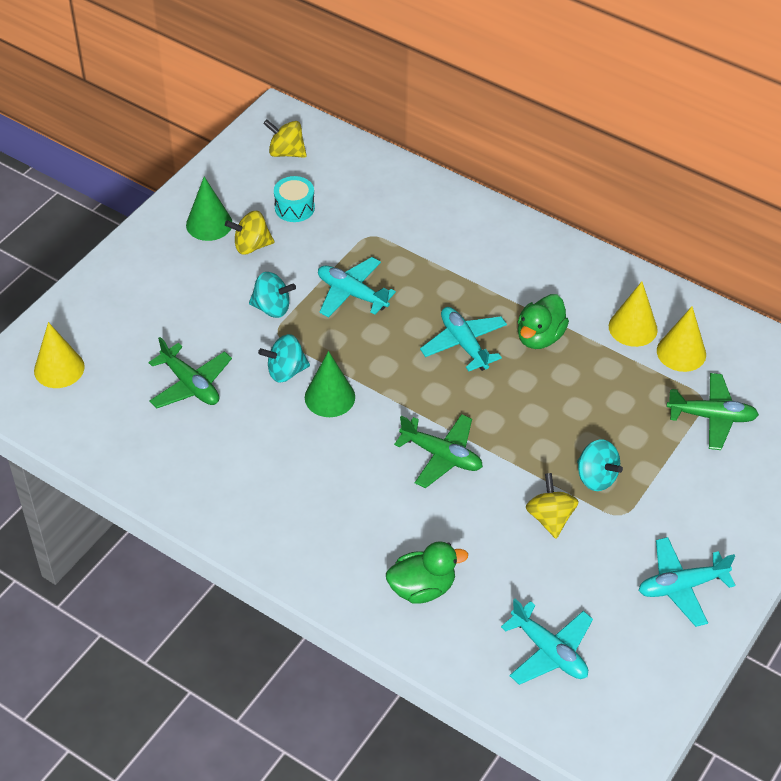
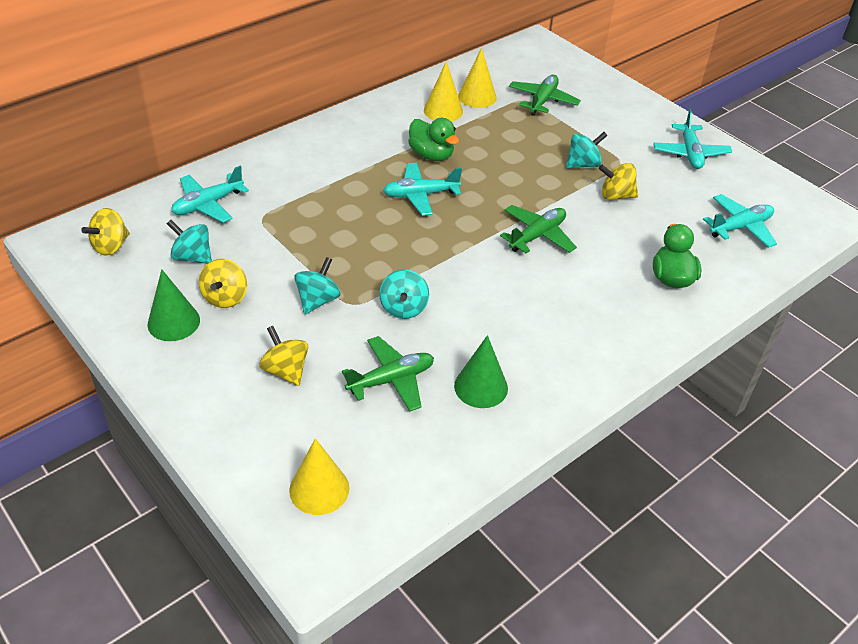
camera: 75 degrees left, 5 degrees down
(178, 311) = (285, 370): none -> yellow spinning top
(294, 208) = (192, 257): turquoise drum -> turquoise spinning top
(329, 397) = (447, 286): green cone -> green cone (481, 387)
(352, 294) = (328, 245): turquoise plane -> turquoise plane (208, 204)

